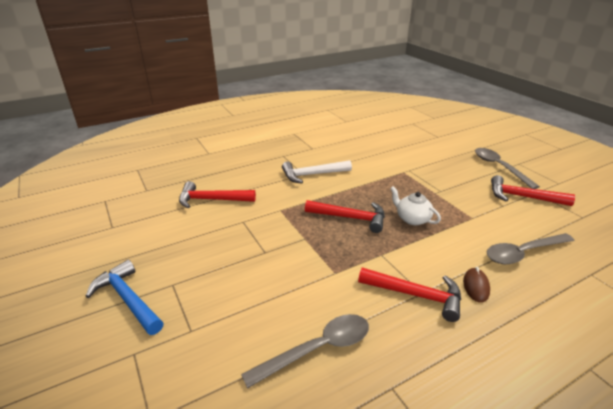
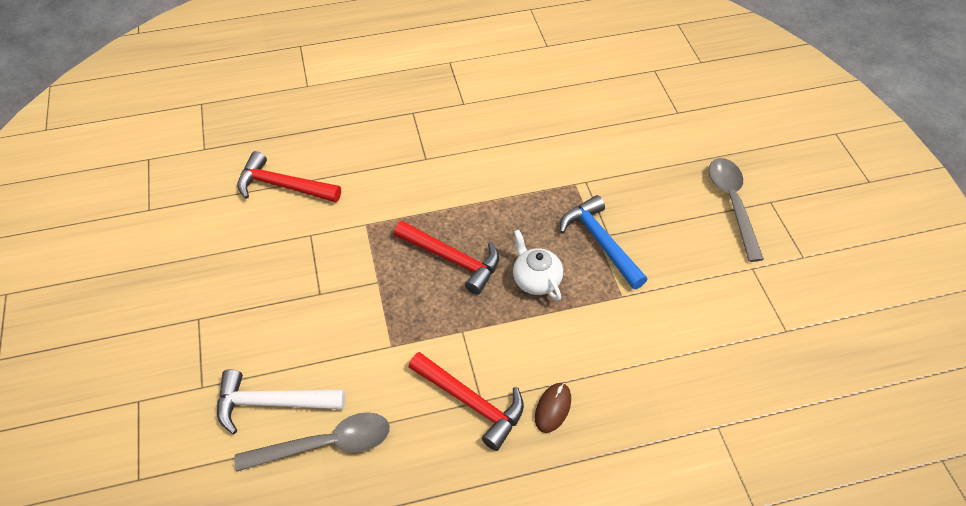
camera: 15 degrees right, 20 degrees up
(128, 299) = (145, 328): blue hammer -> blue hammer (600, 242)
(312, 175) = (438, 163): white hammer -> white hammer (272, 403)
(522, 197) = (724, 273): red hammer -> none
(523, 253) = (651, 372): grey spoon -> none

